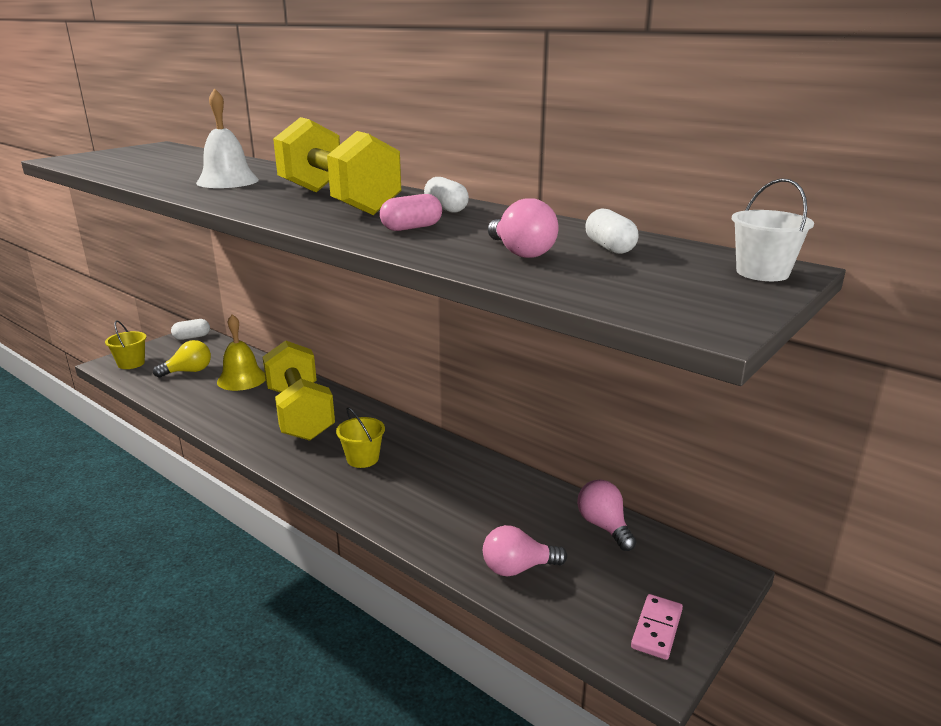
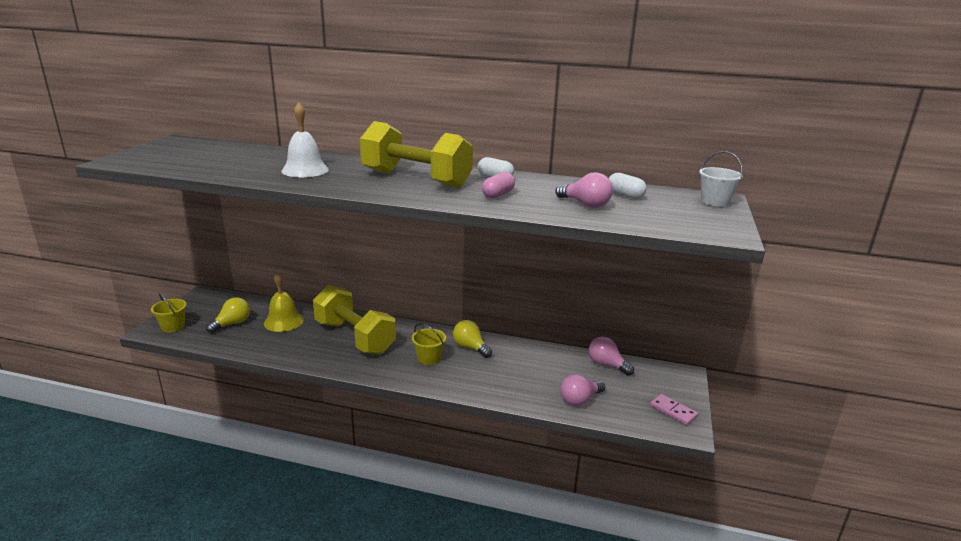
camera: 25 degrees left, 0 degrees up
(192, 337) = (205, 296): white capsule -> none
(427, 456) = (470, 347): none -> yellow light bulb
(656, 628) = (673, 411): pink domino -> pink domino turned 45 degrees counterclockwise

